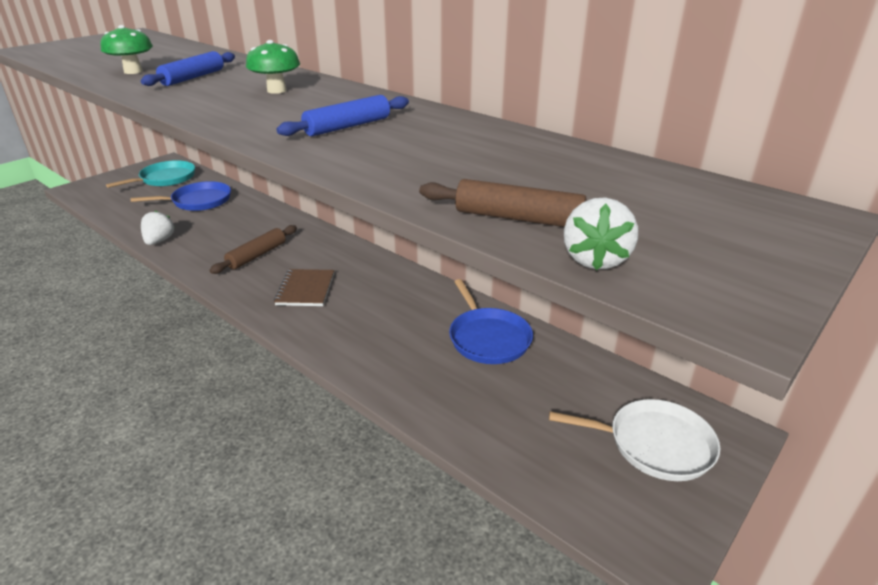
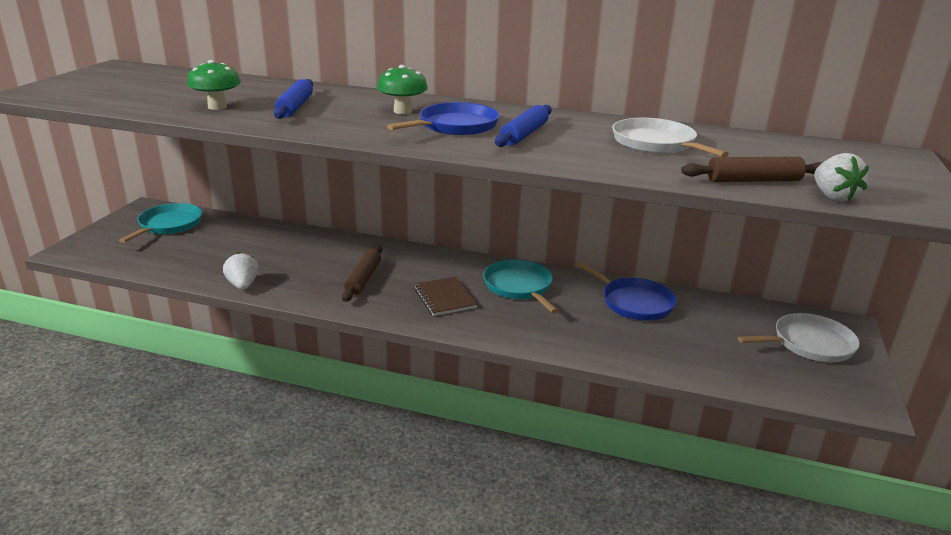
camera: 25 degrees left, 5 degrees down
(198, 201) = (237, 241): blue pan -> blue pan (455, 126)
(386, 293) = (519, 287): none -> turquoise pan
(477, 155) = (656, 143): none -> white pan

